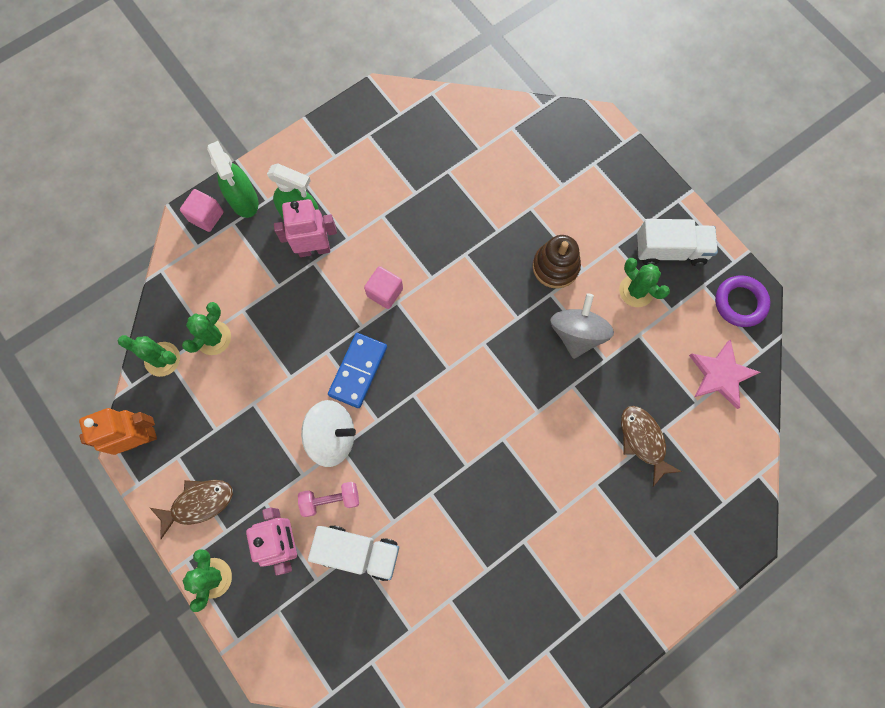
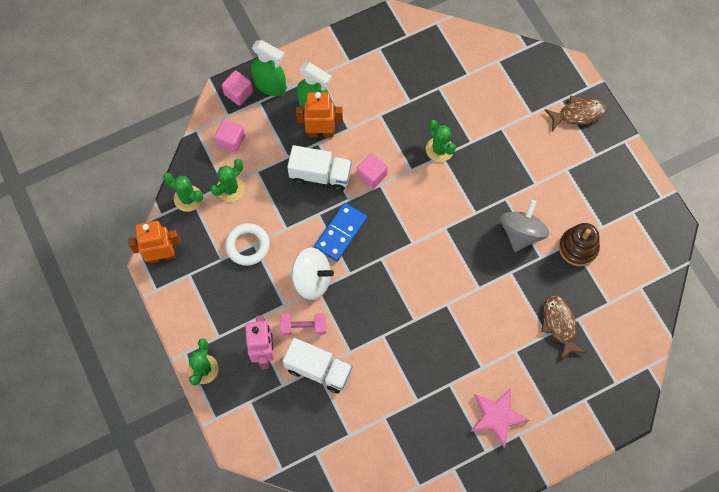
camera: 10 degrees right, 5 degrees down
(198, 503) = (200, 312): brown fish -> brown fish (578, 114)
(205, 277) = (231, 141): none -> pink cube
(244, 200) = (270, 85): green spray bottle -> green spray bottle turned 45 degrees counterclockwise
(245, 407) = (247, 245): none -> white ring
(314, 249) = (320, 132): pink robot -> orange robot
(555, 266) = (513, 177): brown stacking toy -> brown stacking toy (578, 248)
(636, 291) = (576, 207): green cactus -> green cactus (439, 149)
(670, 250) = (610, 179): white truck -> white truck (320, 175)
(720, 375) = (632, 284): pink star -> pink star (497, 417)
(740, 303) = (659, 230): purple ring -> none

